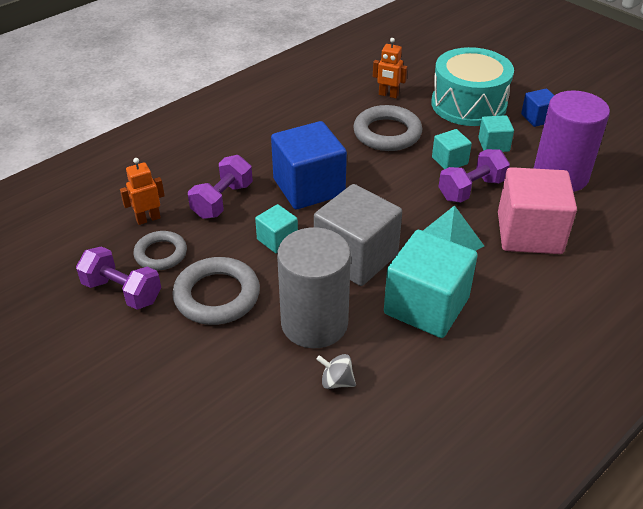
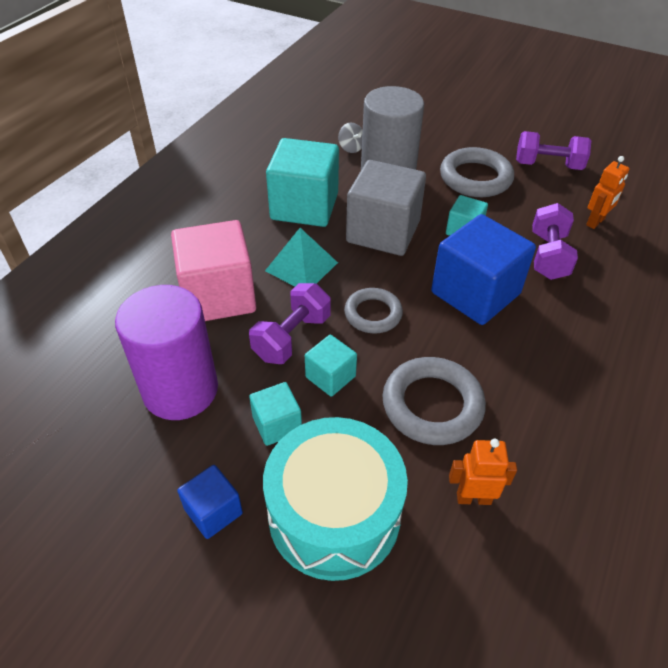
camera: 160 degrees right, 5 degrees up
(161, 254) = (550, 196): grey ring -> grey ring (373, 314)
(336, 381) = (351, 148): grey spinning top -> grey spinning top turned 60 degrees clockwise

